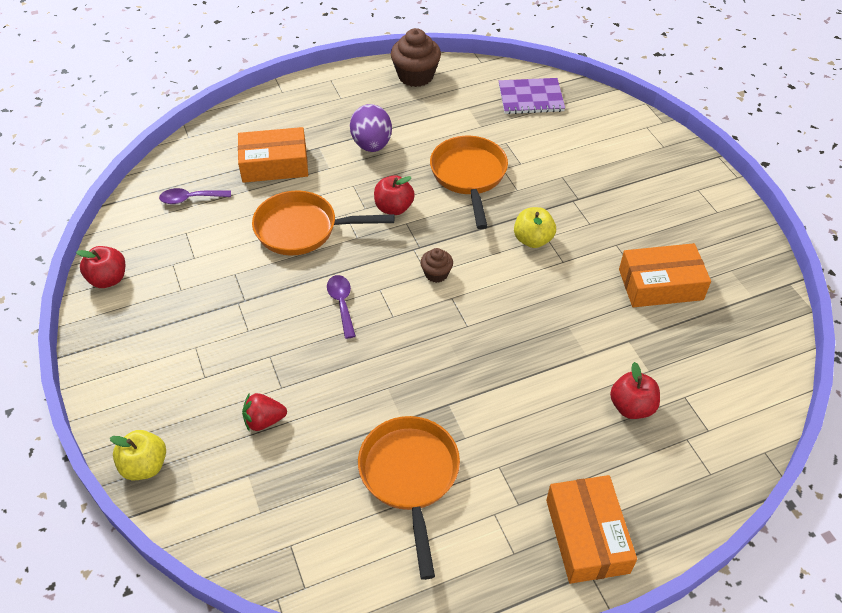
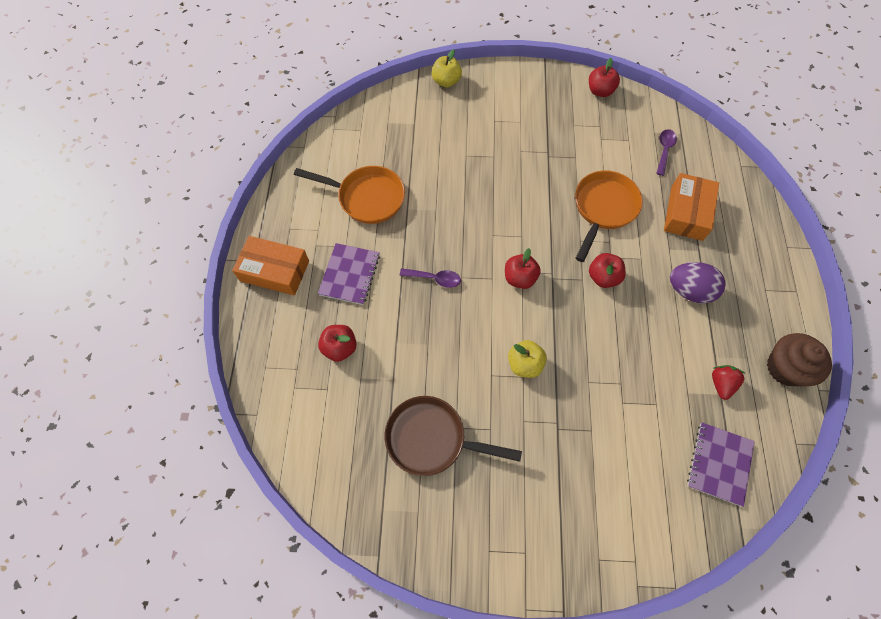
camera: 115 degrees right, 15 degrees up
(264, 420) = (446, 140): red strawberry -> red strawberry (721, 384)
(342, 304) = (518, 209): purple spoon -> purple spoon (434, 279)
(436, 274) = (520, 278): brown cupcake -> red apple
(469, 176) = (620, 350): orange pan -> none
(535, 441) = (350, 274): none -> purple notebook
(660, 284) = (432, 439): orange box -> brown pan

